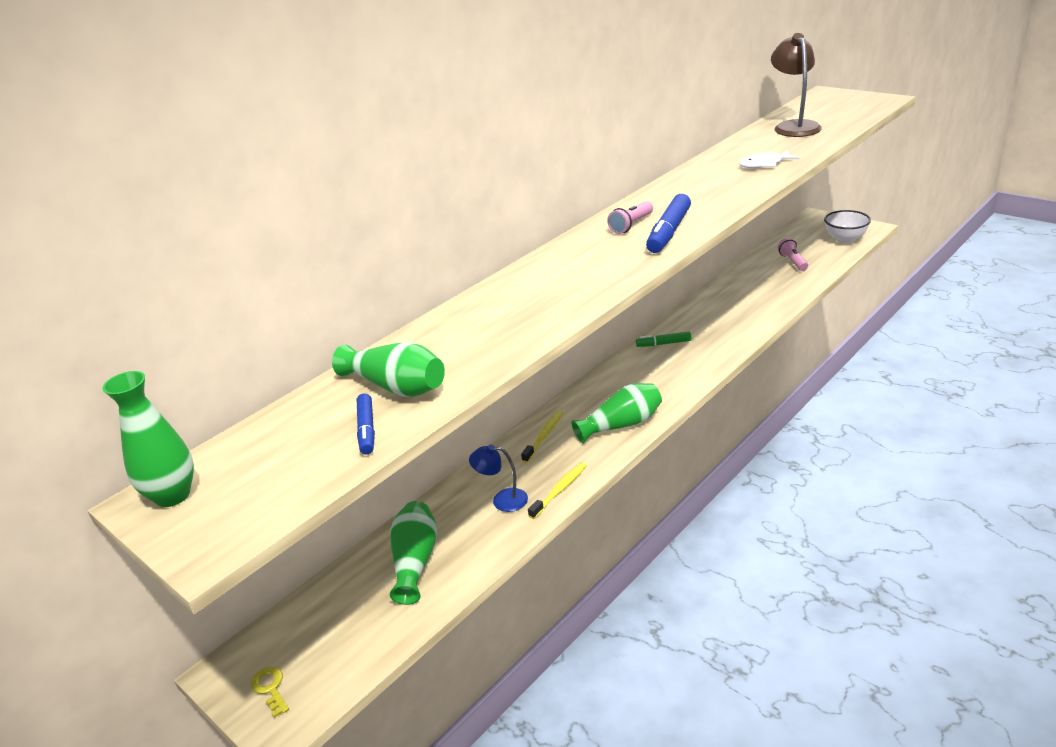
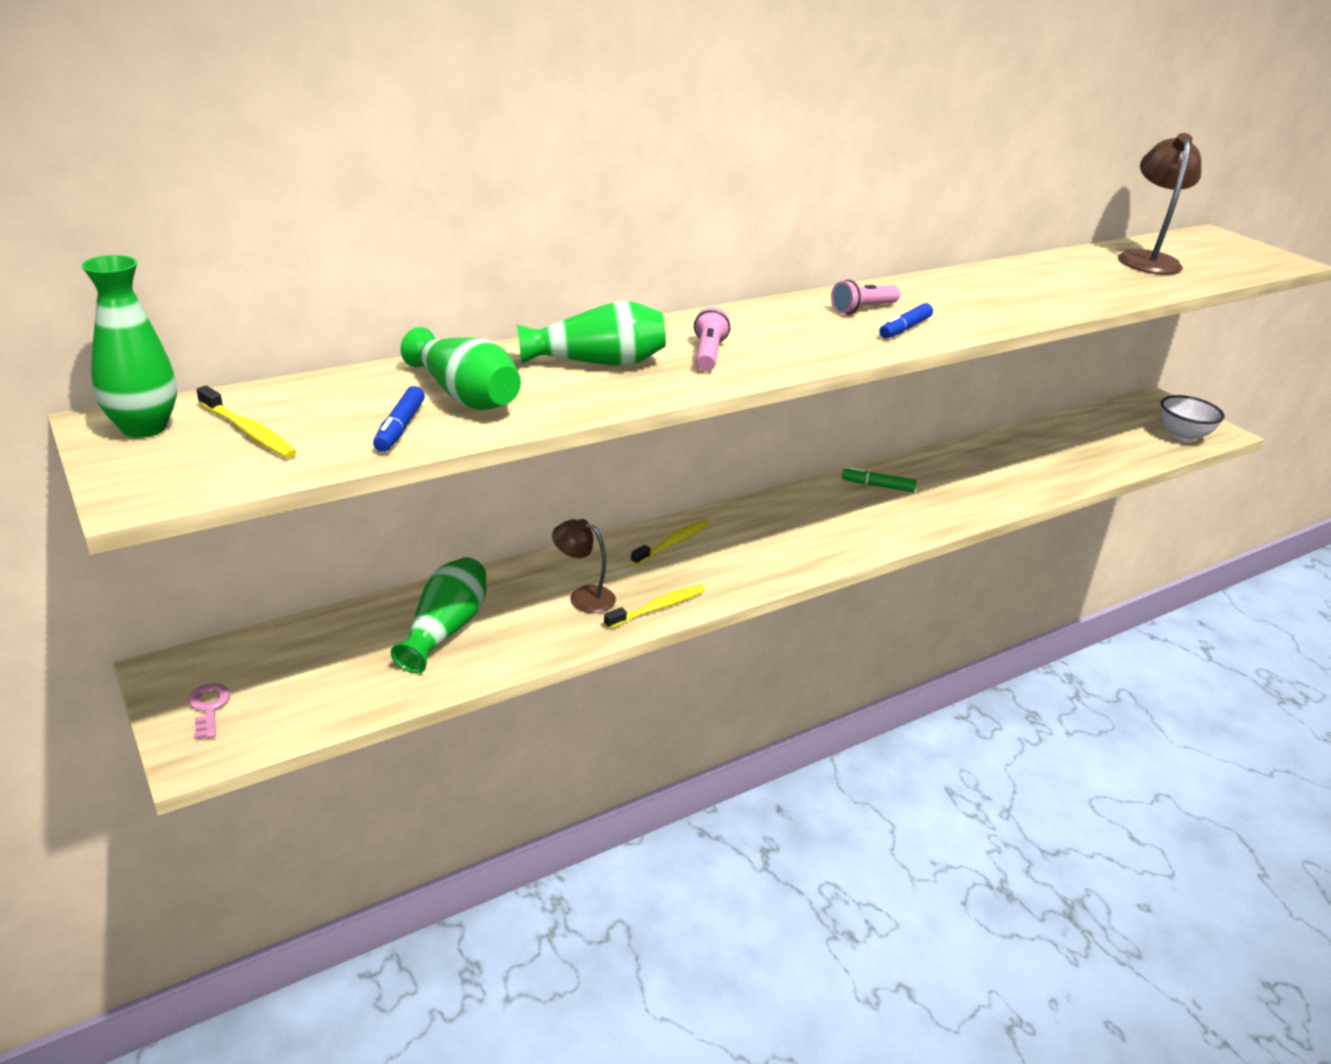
camera: 10 degrees right, 0 degrees up
(255, 471) = (248, 431): none -> yellow toothbrush
(270, 688) = (208, 708): yellow key -> pink key
(502, 500) = (583, 596): blue lamp -> brown lamp
(621, 425) = (774, 560): green vase -> green vase (597, 362)
(669, 232) = (904, 329): blue marker -> blue marker, size x0.60
(765, 164) = (1079, 290): white fish -> none
(793, 262) = (1097, 442): pink flashlight -> pink flashlight (708, 354)

